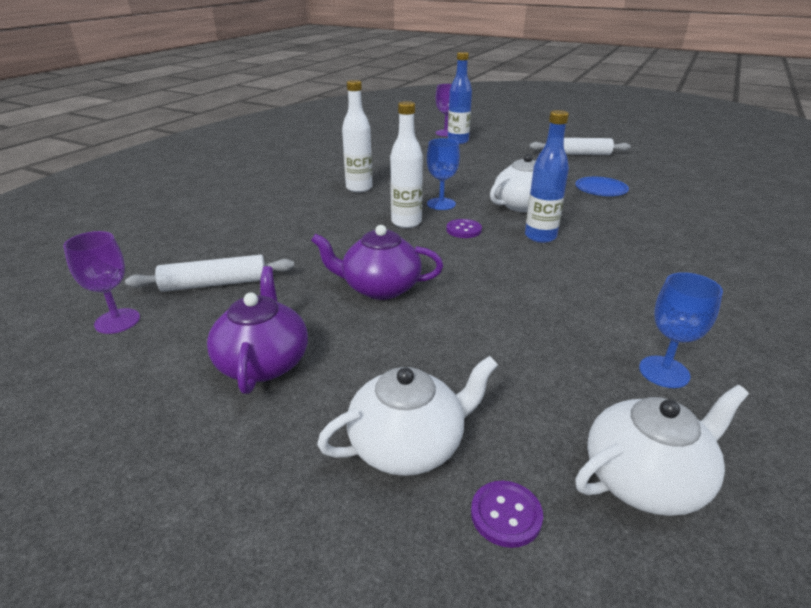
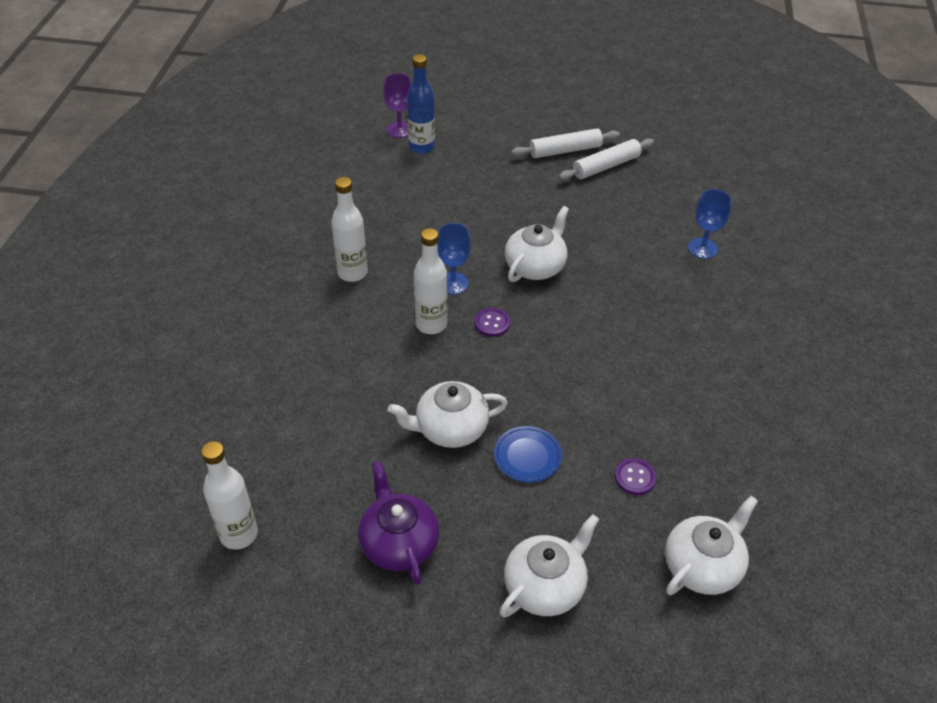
camera: 20 degrees left, 15 degrees up
(117, 321) = (239, 534): purple goblet -> white bottle
(214, 284) = (294, 463): white rolling pin -> white rolling pin (606, 166)
(380, 288) = (450, 428): purple teapot -> white teapot
(506, 515) = (626, 619): purple button -> purple button (635, 477)
(540, 236) = (567, 317): blue bottle -> none
(601, 189) = (604, 220): blue plate -> blue plate (527, 456)
(664, 372) = (700, 466): blue goblet -> blue goblet (702, 248)

